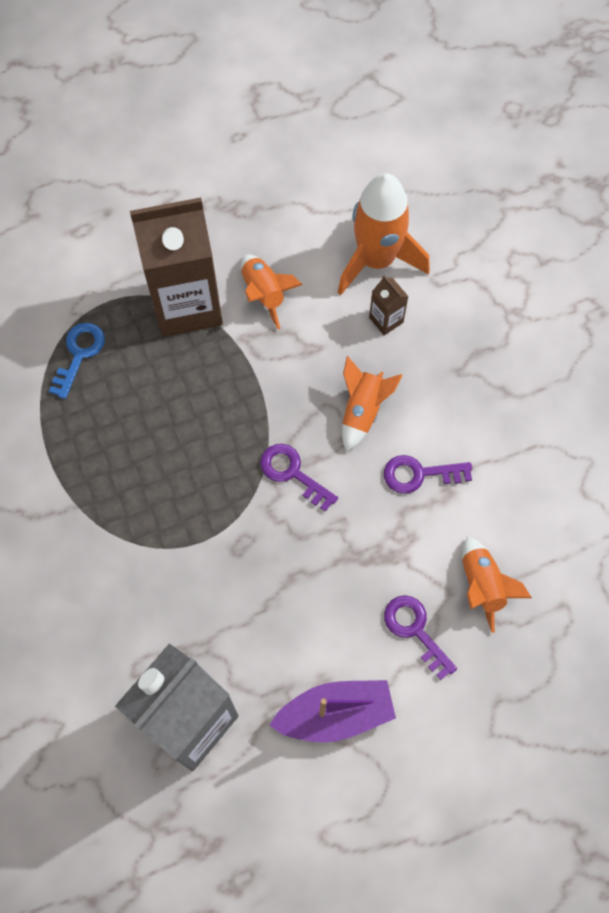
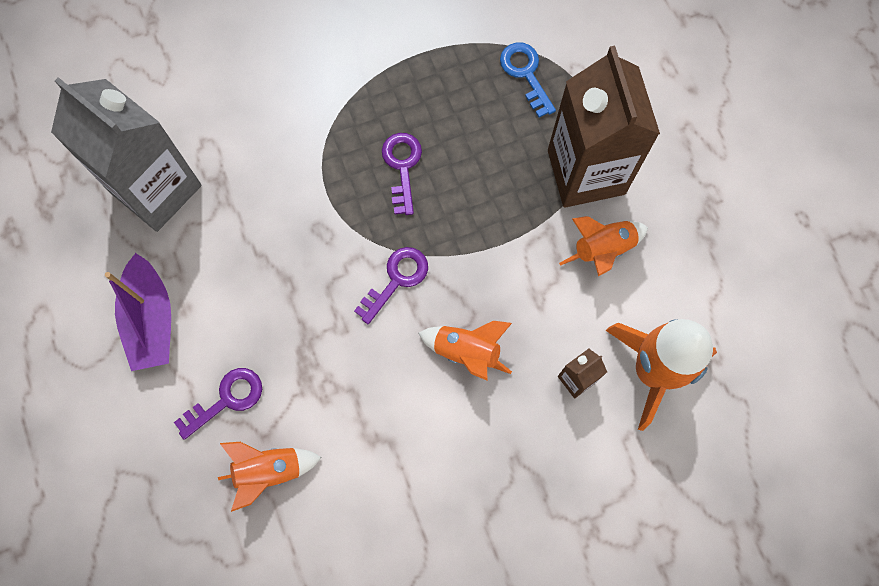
camera: 90 degrees right, 5 degrees up
(79, 354) = (525, 74): blue key -> blue key turned 135 degrees counterclockwise
(419, 474) = (393, 410): purple key -> purple key (402, 167)

